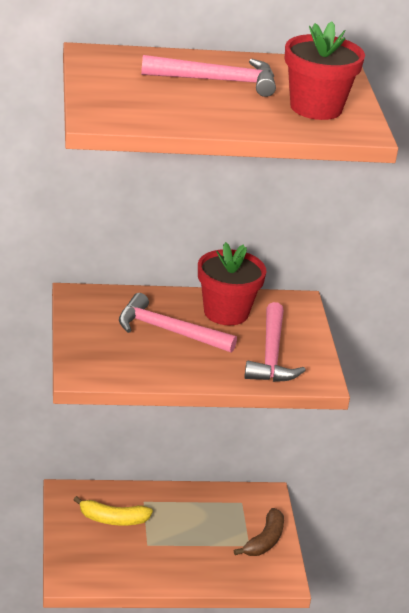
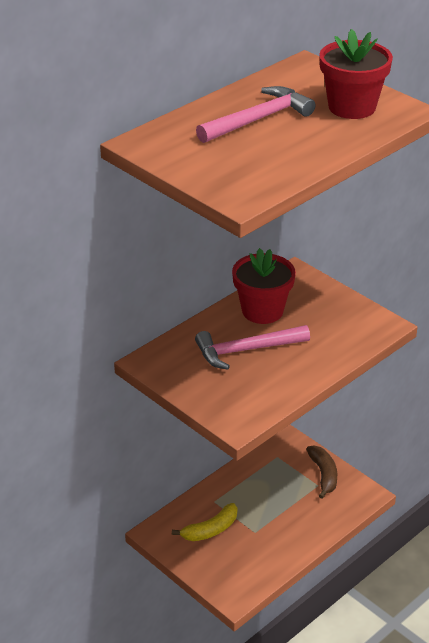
camera: 35 degrees left, 5 degrees up
(271, 355) = (333, 325): pink hammer -> none

